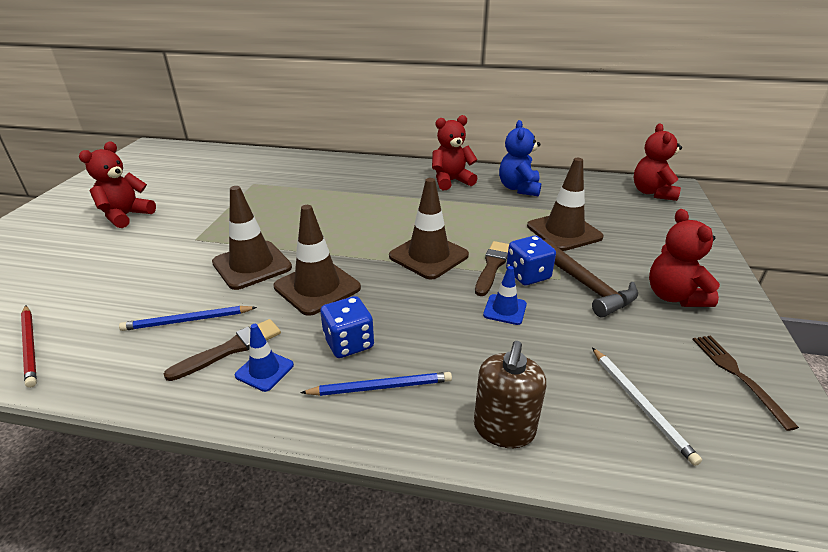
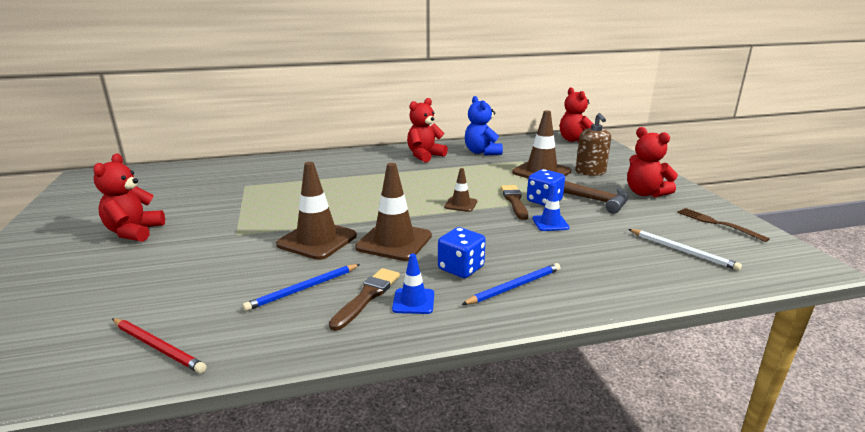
camera: 25 degrees left, 10 degrees down
(428, 256) = (460, 204): brown traffic cone -> brown traffic cone, size x0.54
(504, 429) = (619, 285): brown soap dispenser -> brown soap dispenser (590, 172)

